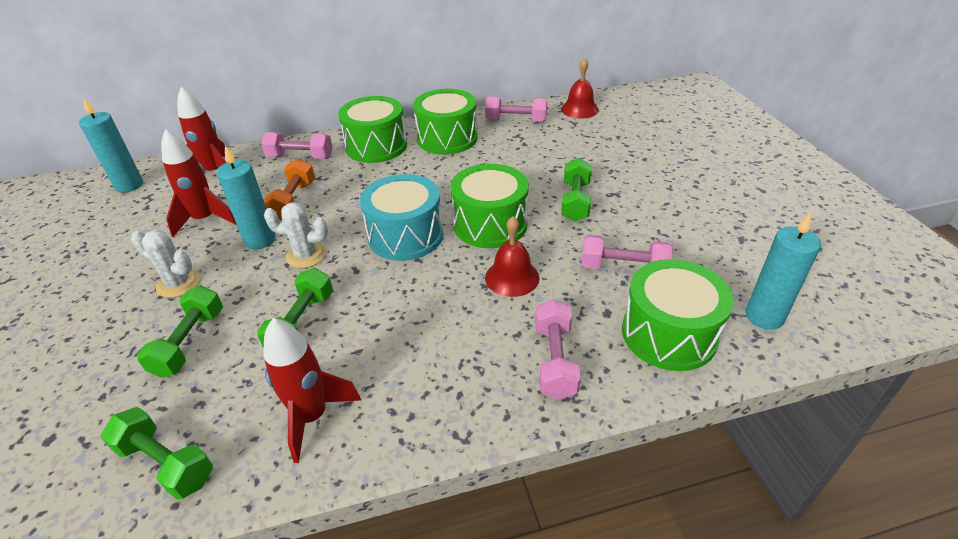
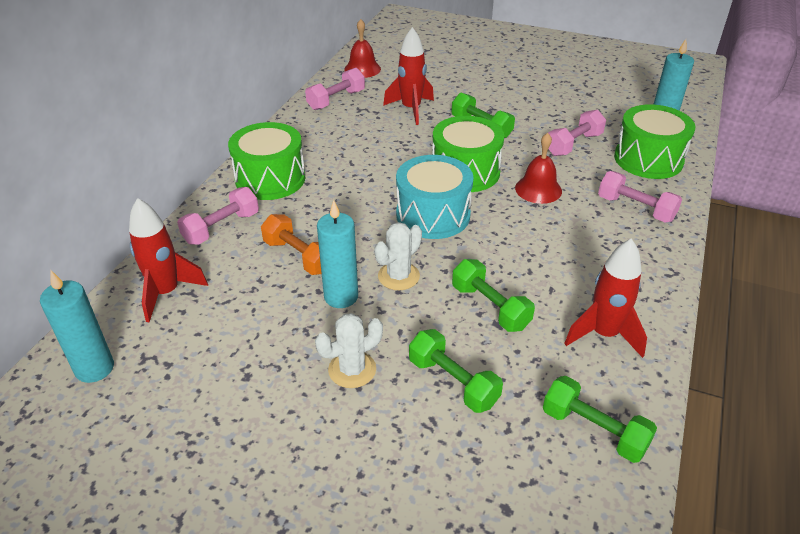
camera: 55 degrees left, 0 degrees up
(166, 463) = (594, 430): green dumbbell -> green dumbbell turned 60 degrees clockwise
(205, 220) = (257, 324): red rocket -> red rocket (411, 109)
(447, 138) = (314, 140): green drum -> none

